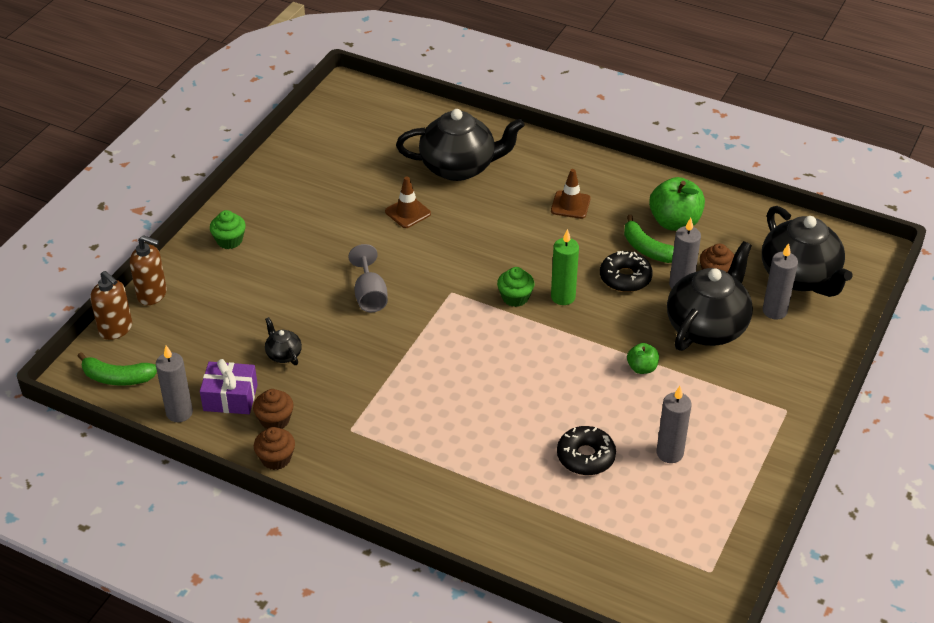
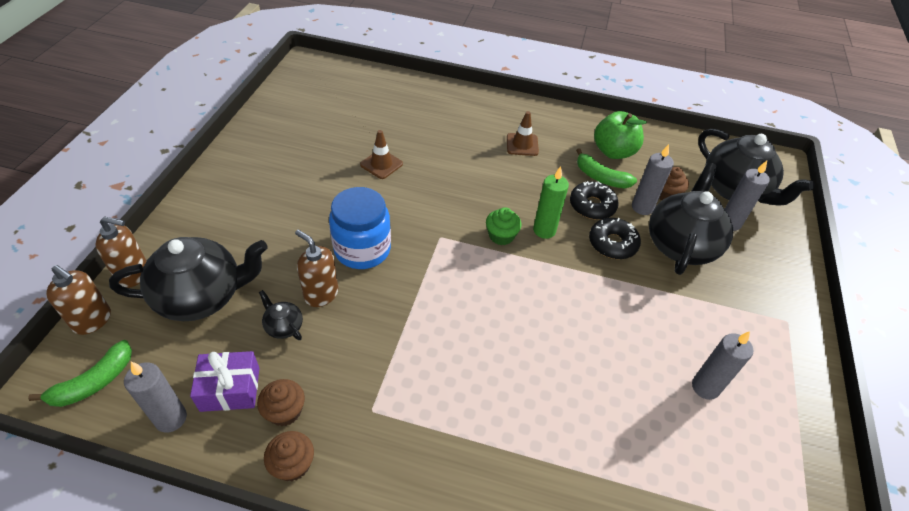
camera: 15 degrees left, 5 degrees up
(117, 378) = (94, 382): green banana -> green banana turned 45 degrees counterclockwise
(229, 240) = (213, 207): green cupcake -> none
(322, 331) = (321, 294): none -> brown soap dispenser
(370, 295) = (362, 249): grey goblet -> blue jar
(459, 167) = (418, 120): black teapot -> black teapot (202, 296)
(585, 456) = (626, 405): black donut -> black donut (612, 243)
(642, 368) = (641, 294): green apple -> none

